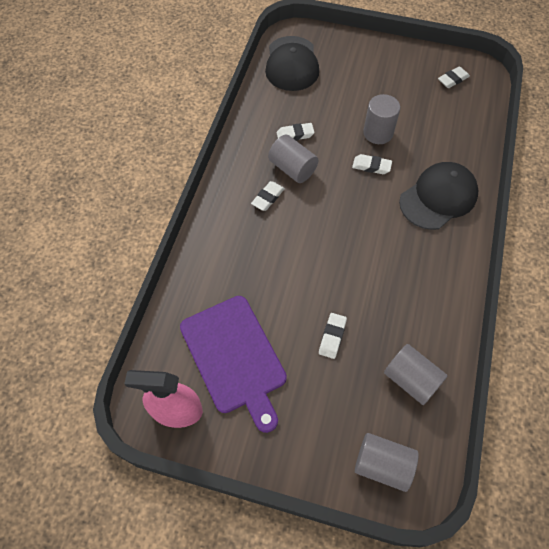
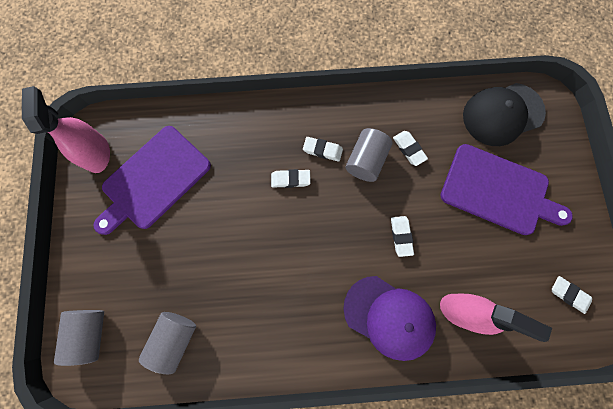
camera: 70 degrees right, 15 degrees up
(332, 337) = (196, 255): white eraser -> white eraser (290, 179)
(356, 90) = (498, 191): none -> purple cutting board
(378, 133) = (448, 230): grey cylinder -> none
(438, 197) = (389, 317): black cap -> purple cap
(447, 147) = (461, 311): none -> pink spray bottle

